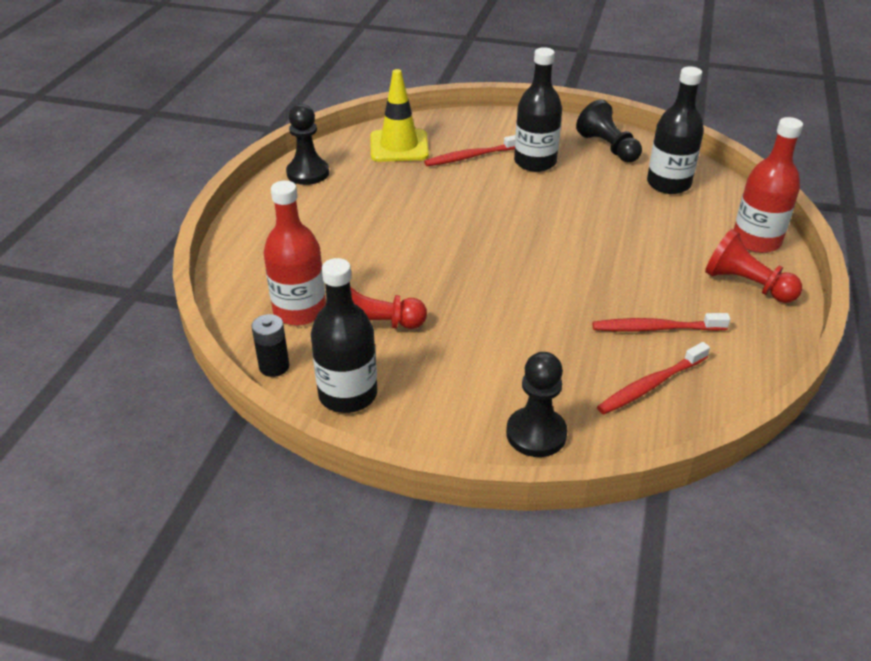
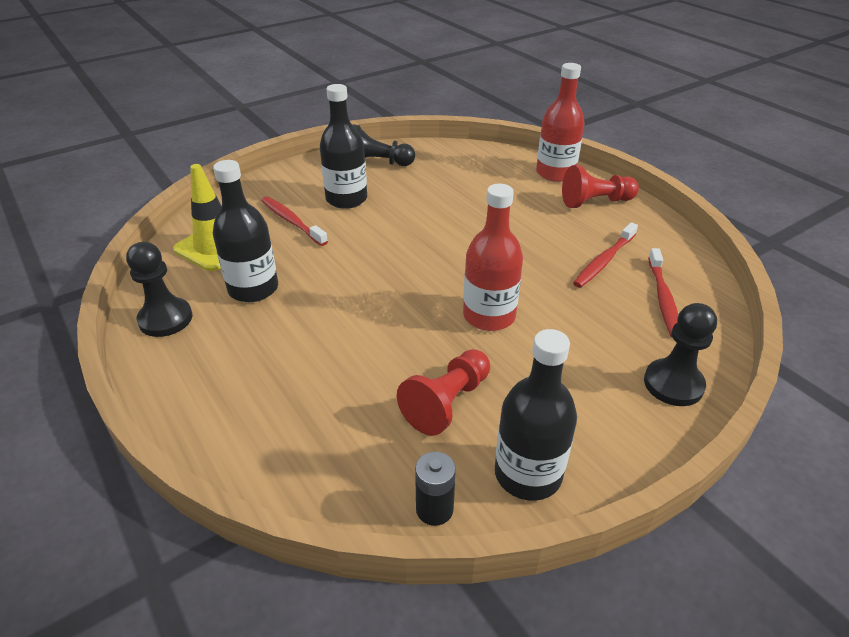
camera: 50 degrees left, 0 degrees up
(299, 311) = (369, 441): red bottle -> red bottle (489, 316)
(471, 156) = (292, 221): red toothbrush -> red toothbrush turned 120 degrees clockwise
(668, 184) = (453, 166): black bottle -> black bottle (253, 289)

